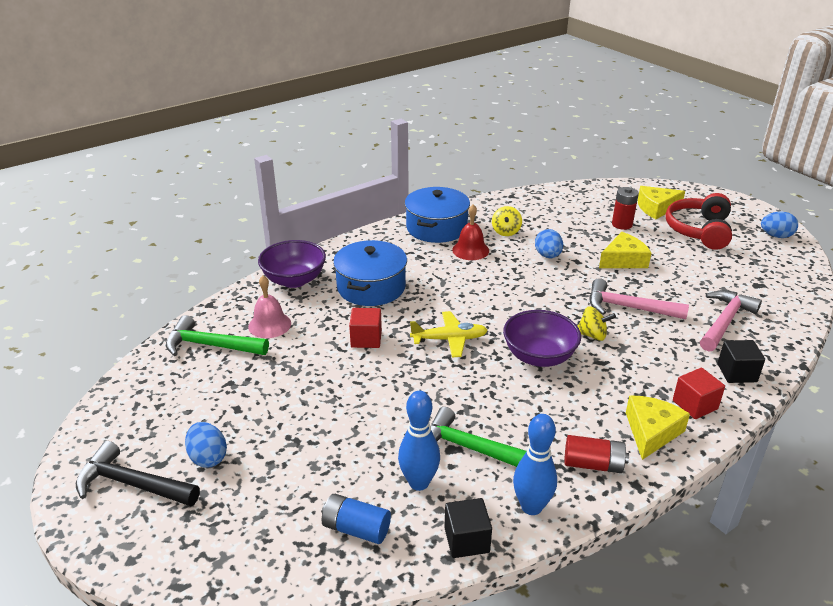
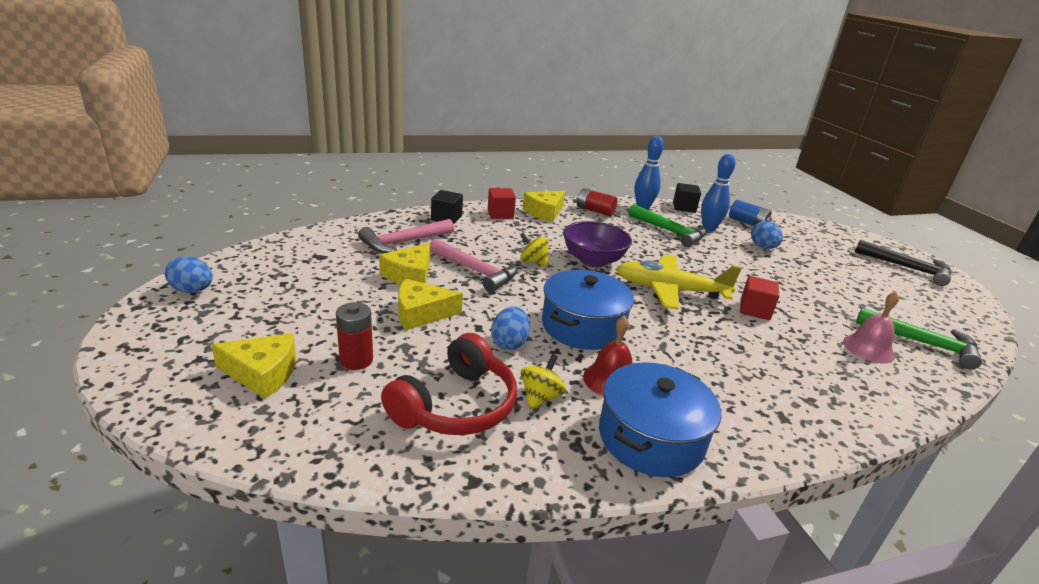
camera: 165 degrees left, 5 degrees down
(208, 457) = (861, 268): blue egg -> blue egg (763, 247)
(294, 280) = (867, 399): purple bowl -> none
(371, 287) = (756, 362): blue pot -> blue pot (582, 326)
(449, 339) = (670, 290): yellow plane -> yellow plane, size x1.52
(671, 288) = (410, 275): none -> yellow cheese
(699, 231) = (269, 322): red headphones -> red headphones (455, 405)

